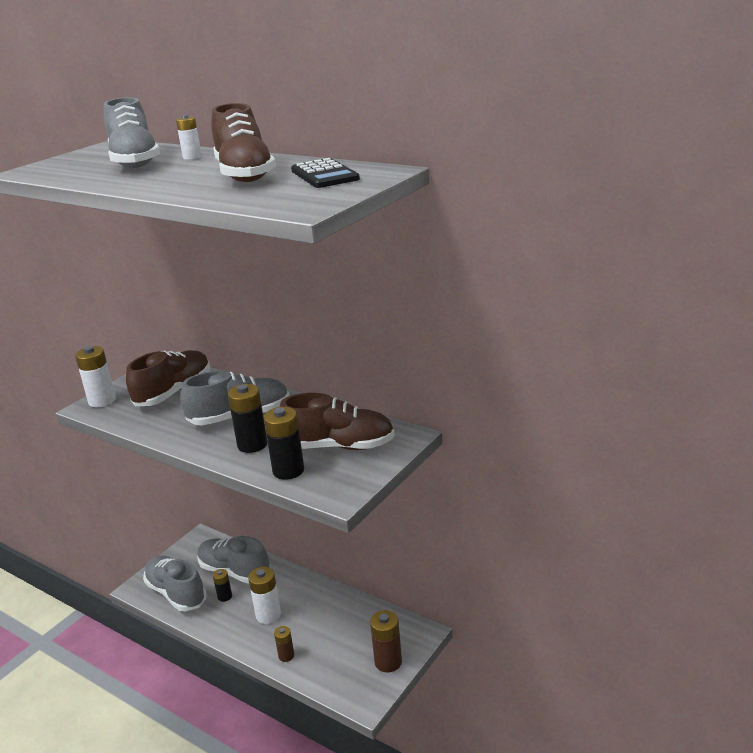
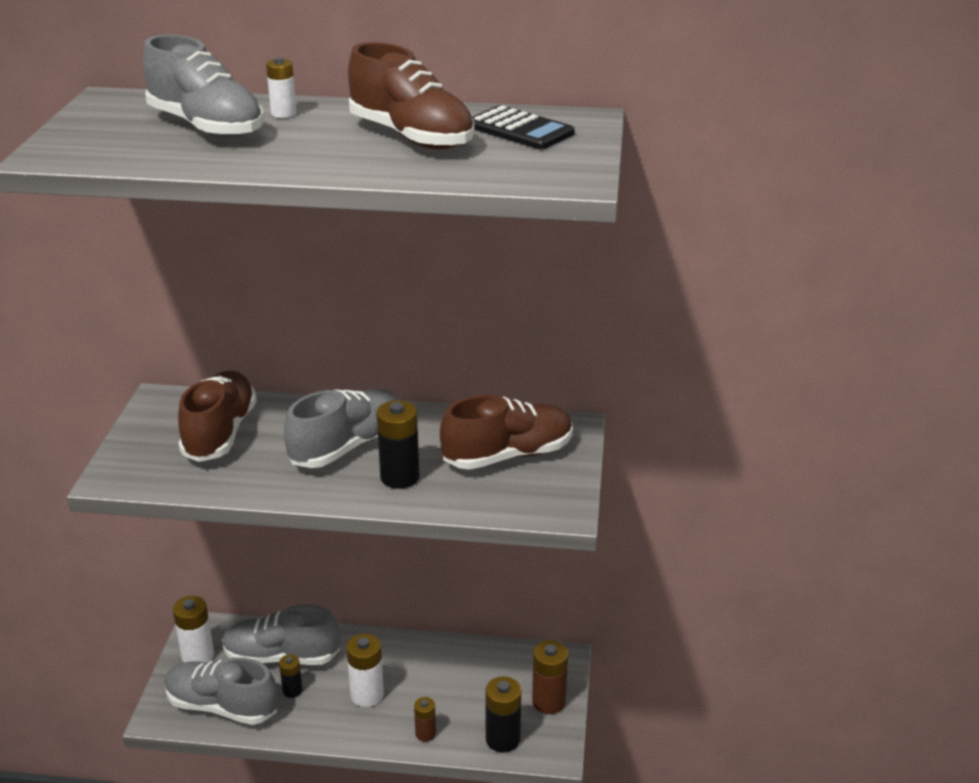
camera: 30 degrees left, 5 degrees up
(102, 401) = (124, 465): white battery -> white battery (198, 655)
(288, 470) = (476, 497): black battery -> black battery (503, 739)

